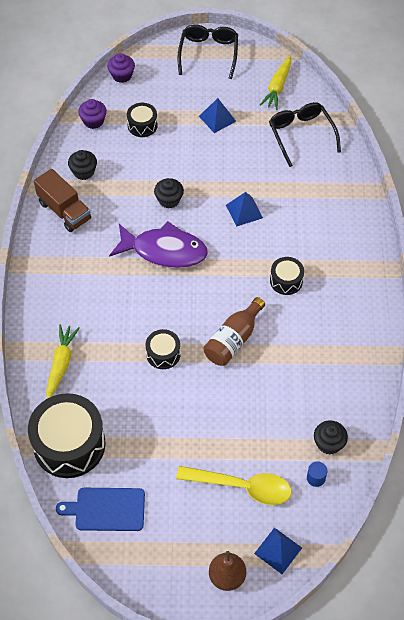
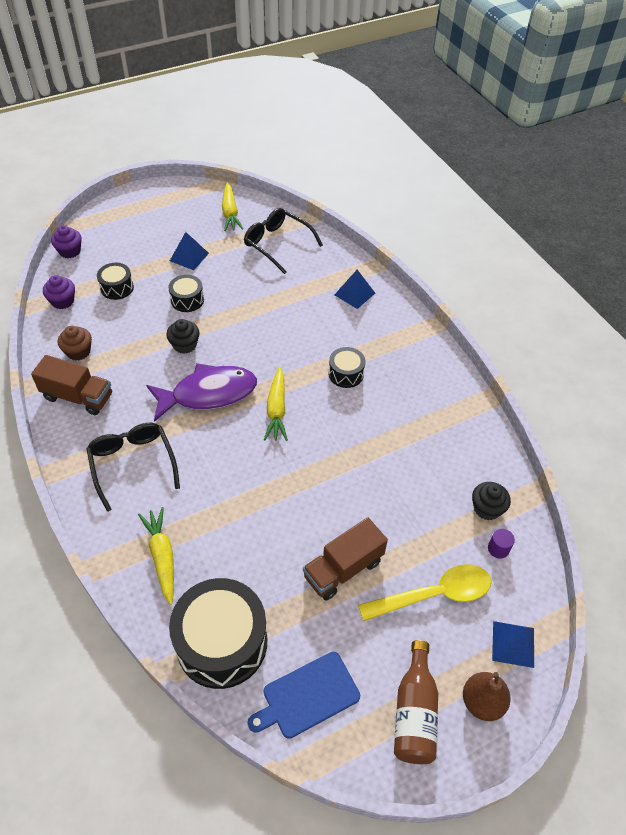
camera: 30 degrees left, 5 degrees down
(83, 172) = (78, 351): black cupcake -> brown cupcake
(163, 354) = (268, 495): black drum -> black drum (187, 300)
(186, 435) = (343, 569): none -> brown truck
(208, 54) = (147, 206): black glasses -> black glasses (133, 465)
(210, 287) = (277, 409): none -> yellow carrot
(233, 340) = (331, 450): brown bottle -> brown bottle (414, 712)
(244, 211) = (266, 327): blue pyramid -> blue pyramid (354, 294)
(316, 478) = (498, 549): blue cylinder -> purple cylinder

